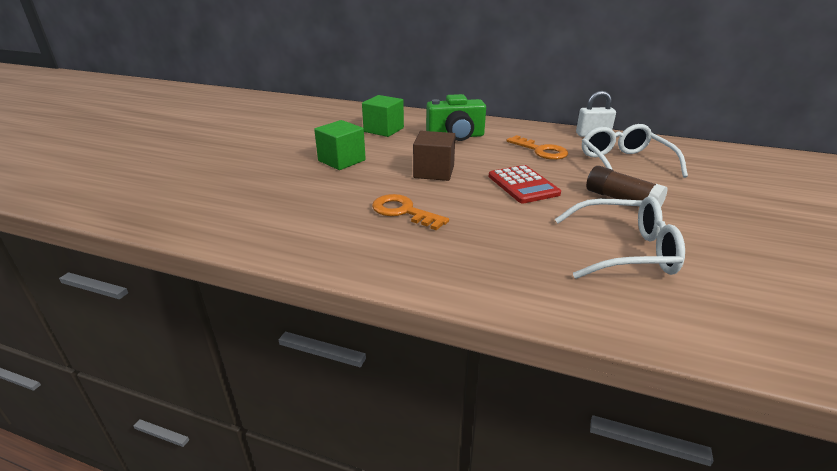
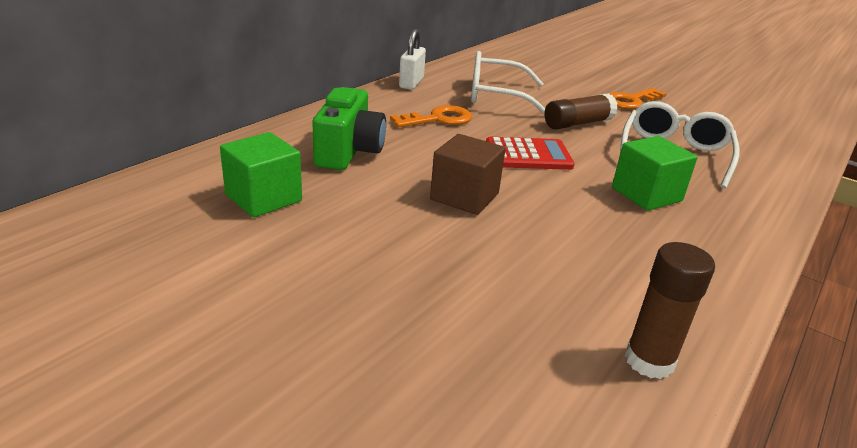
camera: 75 degrees left, 0 degrees up
(289, 239) = (649, 361): none -> brown glue stick
(341, 160) = (373, 264): green cube -> green cube (646, 194)
(403, 211) = (578, 245): orange key -> orange key (631, 101)

